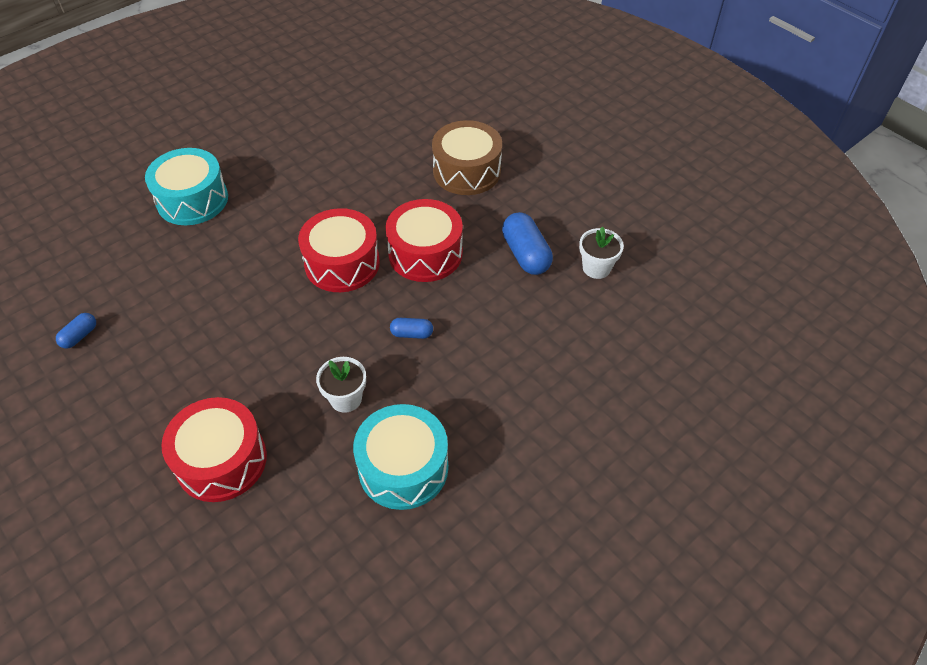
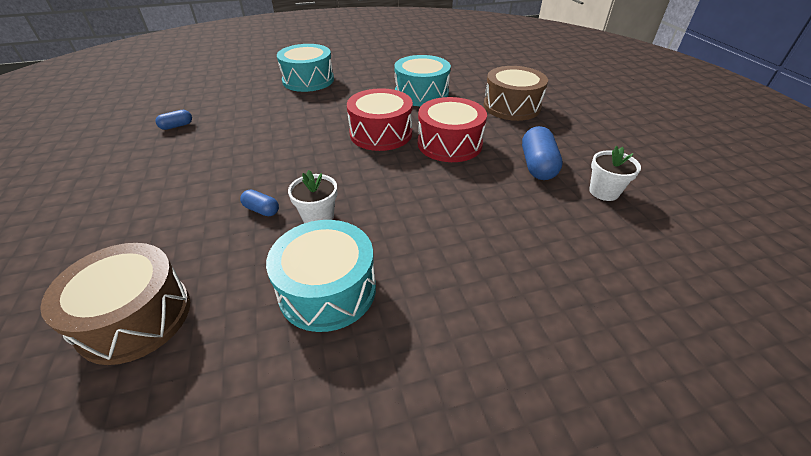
camera: 25 degrees right, 10 degrees down
(221, 460) = (189, 227): red drum -> none
(251, 562) = (135, 317): none -> brown drum
(353, 181) = (421, 94): none -> turquoise drum
(412, 334) = (405, 190): blue capsule -> blue capsule (261, 210)

